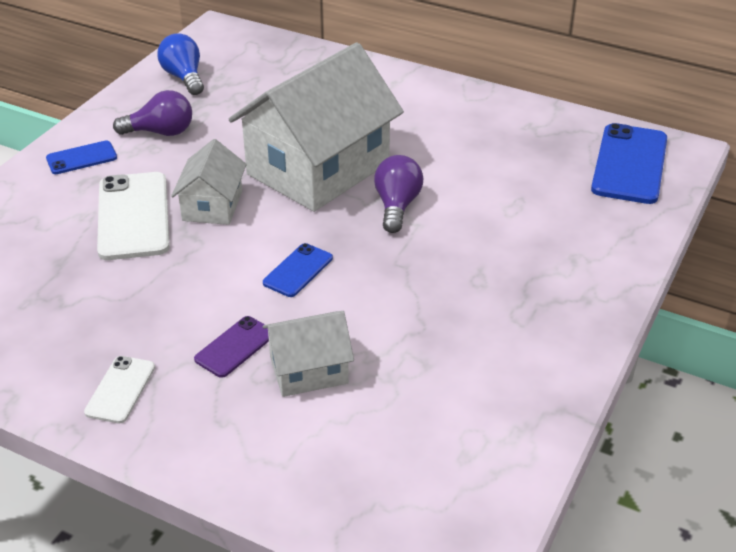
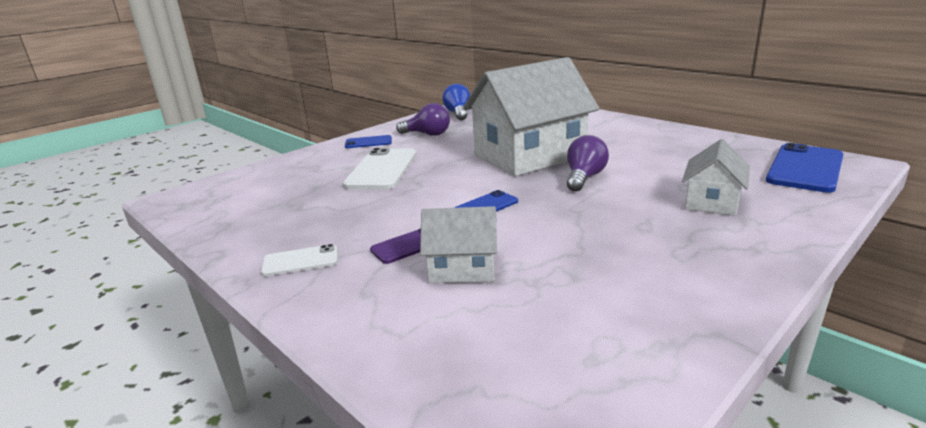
camera: 20 degrees right, 15 degrees down
(120, 389) = (300, 261): white phone -> white phone turned 45 degrees clockwise
(212, 206) = (440, 168): white house -> white house (712, 201)

